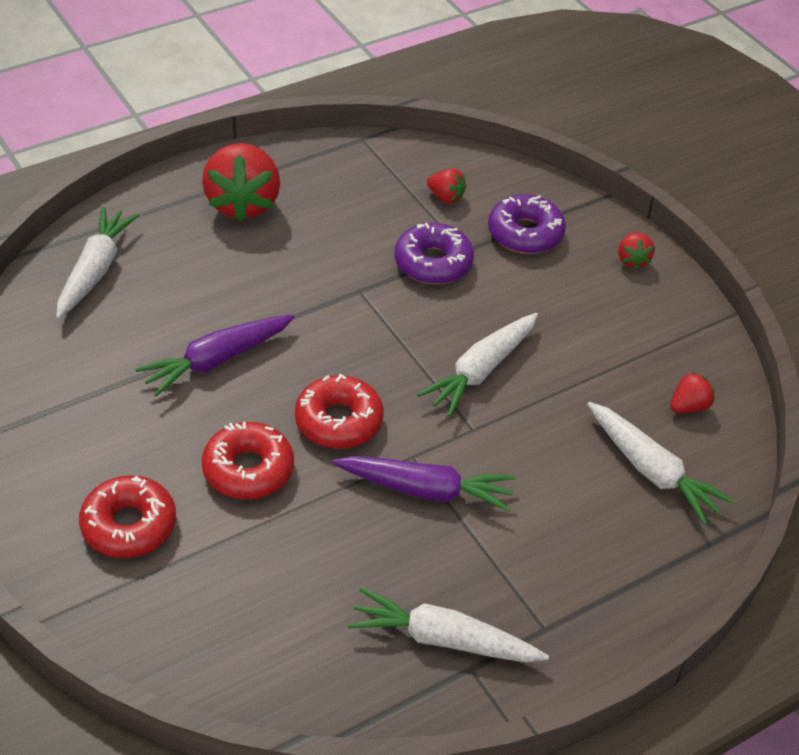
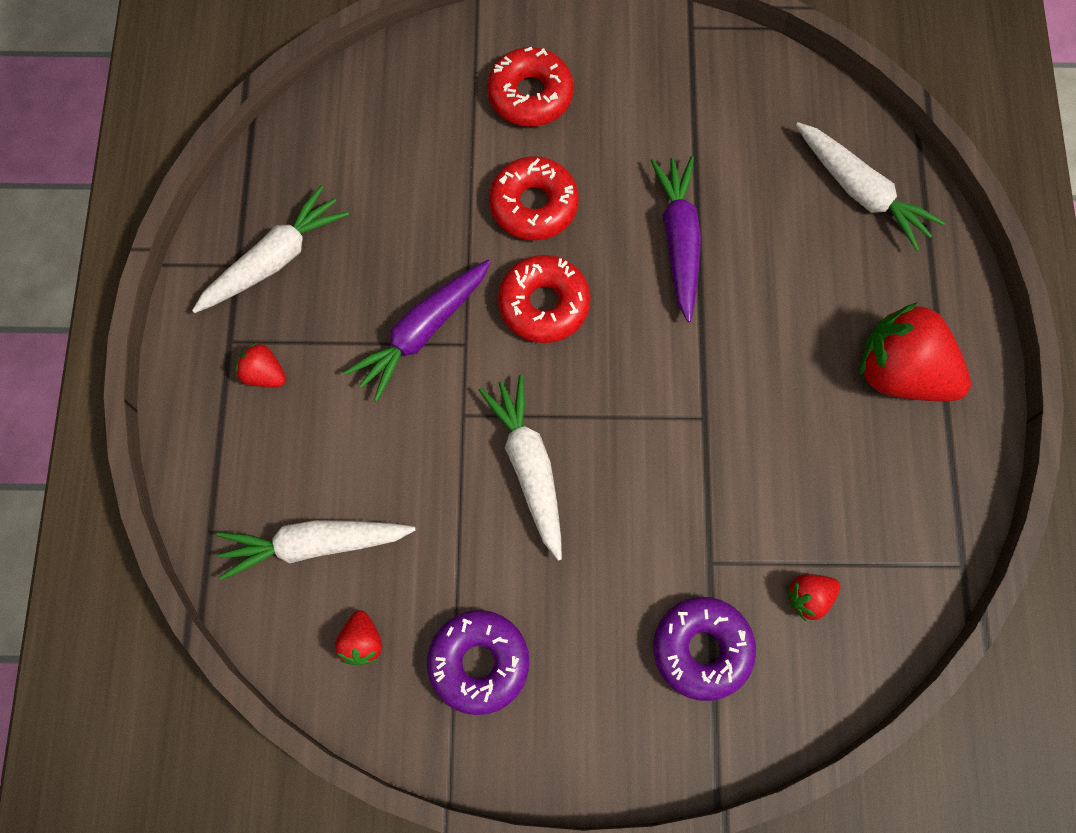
camera: 125 degrees right, 25 degrees up
(433, 263) = (707, 516): purple donut -> purple donut (479, 663)
(632, 260) = (594, 745): red strawberry -> red strawberry (264, 374)

